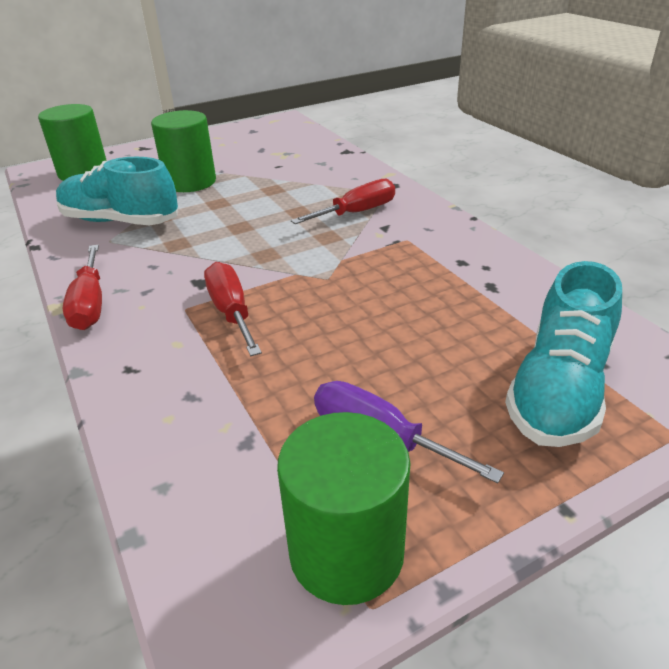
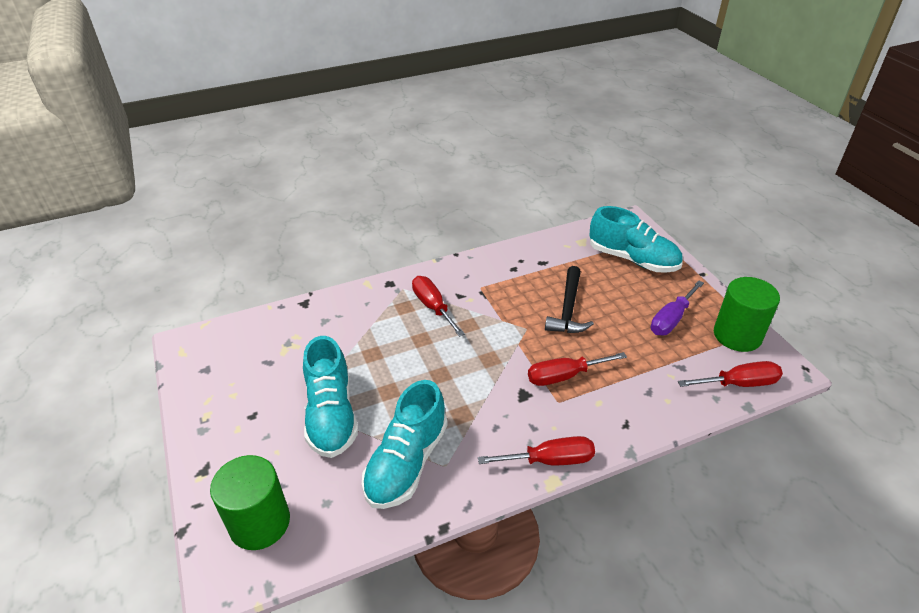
camera: 85 degrees left, 5 degrees up
(190, 182) = (331, 415): green cylinder -> turquoise shoe
(194, 531) = (739, 383): none -> red screwdriver
(379, 313) = (568, 309): none -> black hammer

